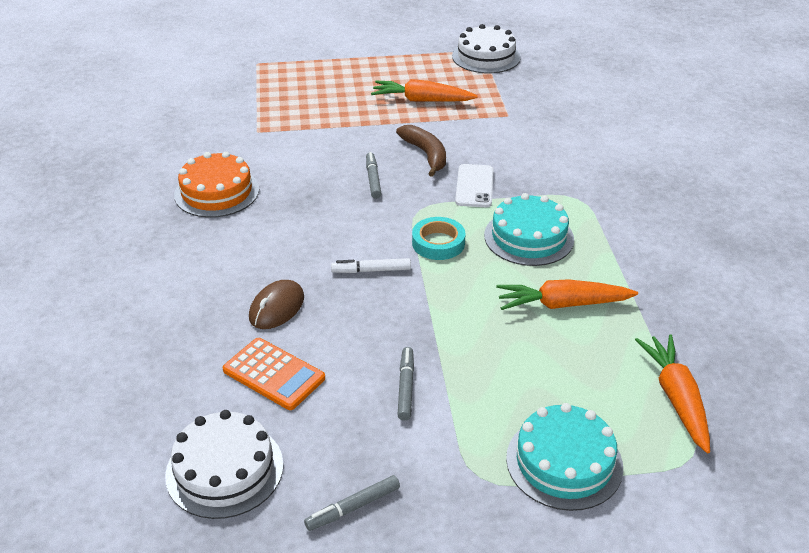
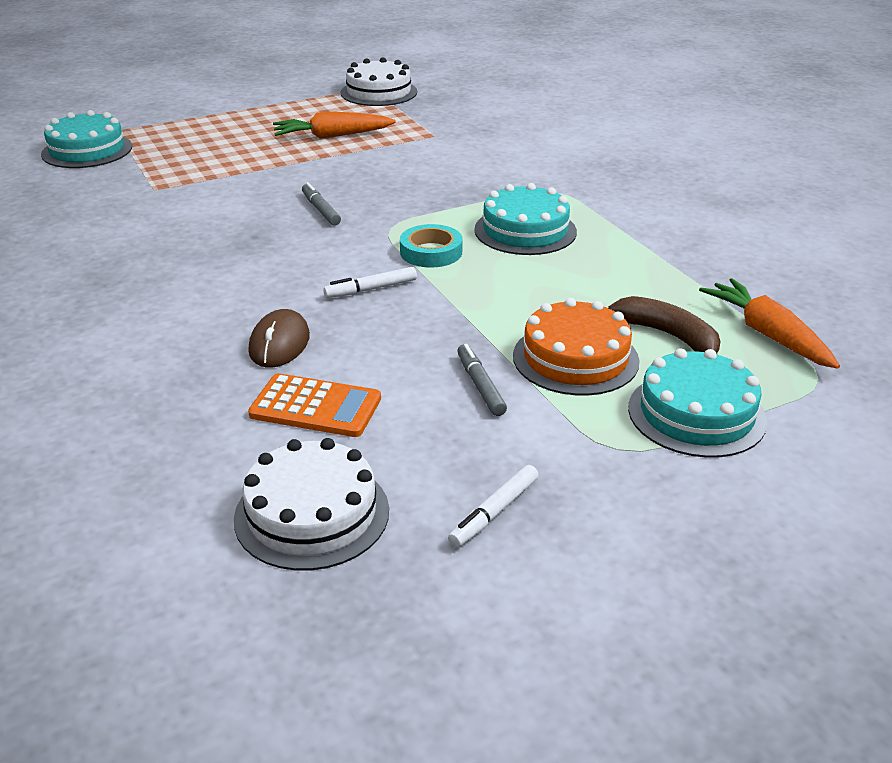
camera: 20 degrees left, 5 degrees down
(217, 192) = (137, 251): orange cake -> orange cake (575, 358)
(226, 81) = (87, 150): none -> turquoise cake
(353, 508) = (494, 512): grey marker -> white marker
(426, 155) = (367, 180): brown banana -> brown banana (669, 336)
(474, 186) = (438, 198): white phone -> none
(562, 304) = (599, 280): orange carrot -> none

